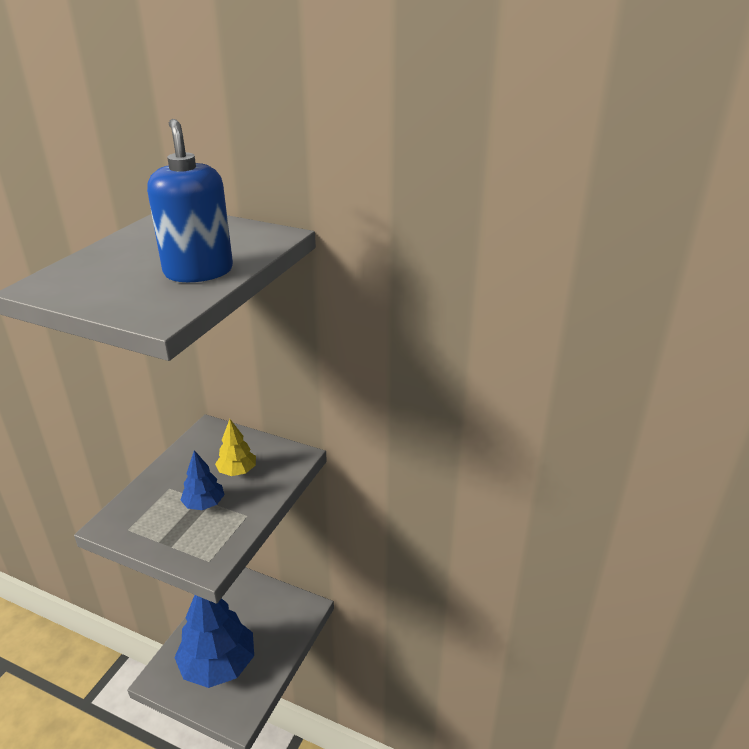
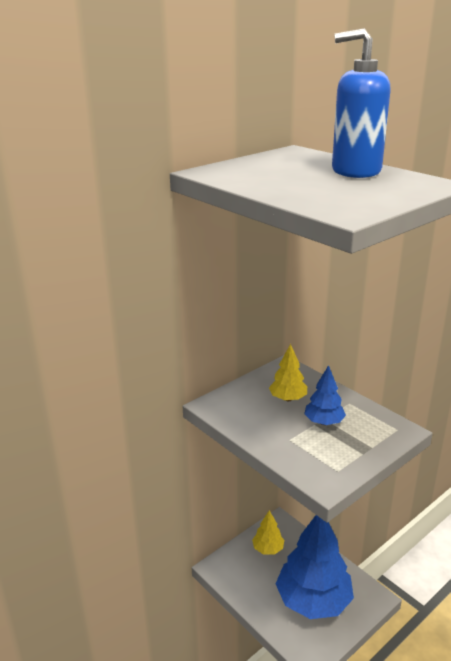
camera: 65 degrees left, 5 degrees down
(270, 609) = (268, 549): none -> yellow tree

